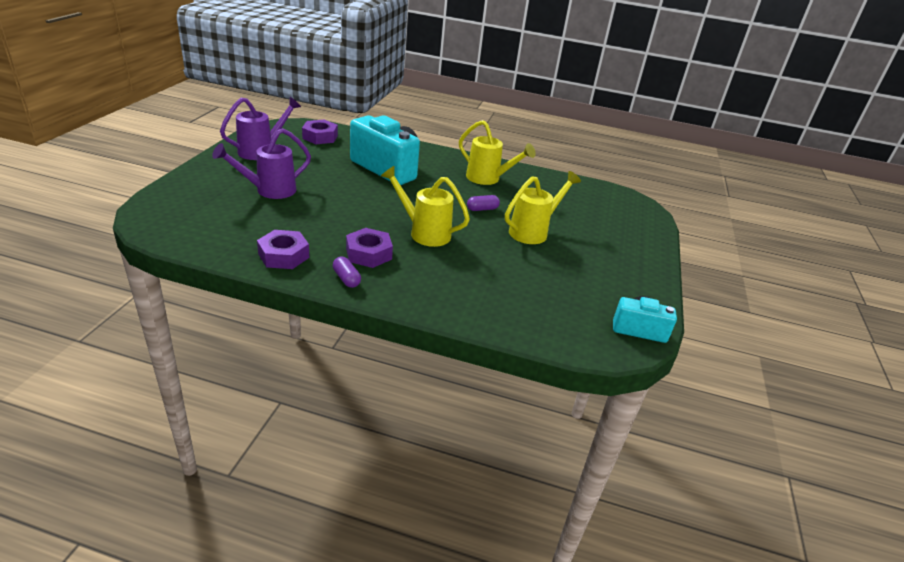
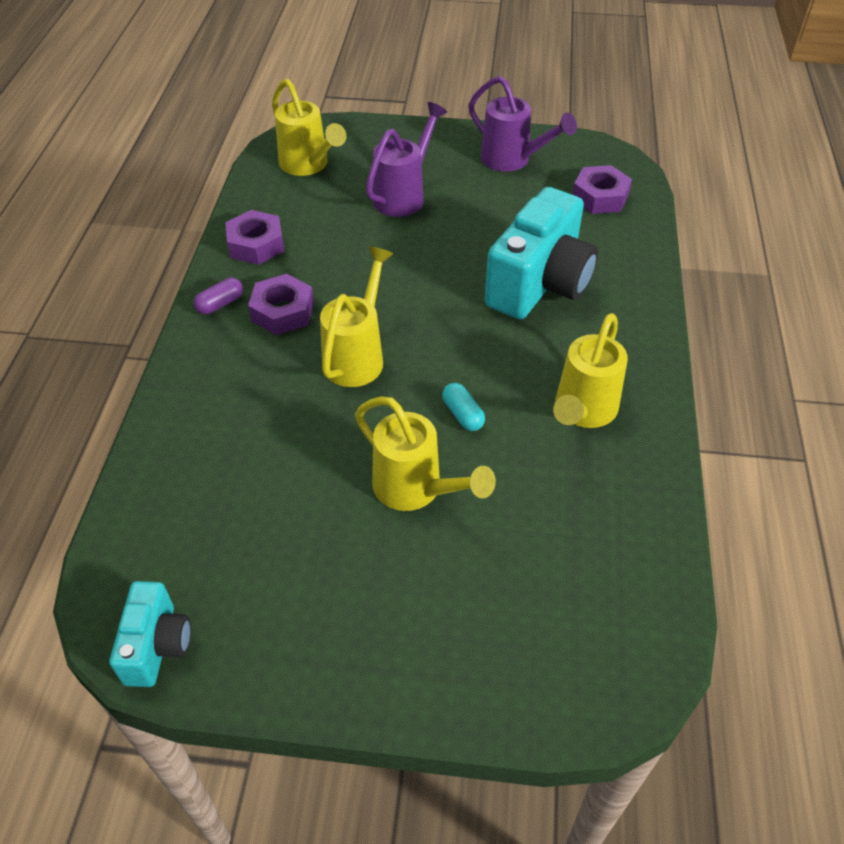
camera: 85 degrees right, 15 degrees up
(197, 220) = (308, 166): none -> yellow watering can
(269, 191) = (404, 195): purple watering can -> purple watering can turned 75 degrees clockwise
(482, 209) = (462, 414): purple capsule -> turquoise capsule

